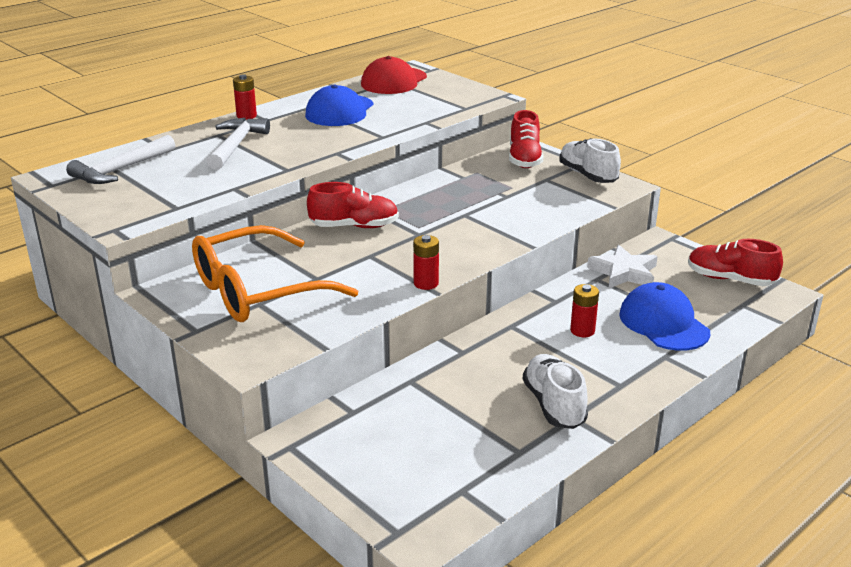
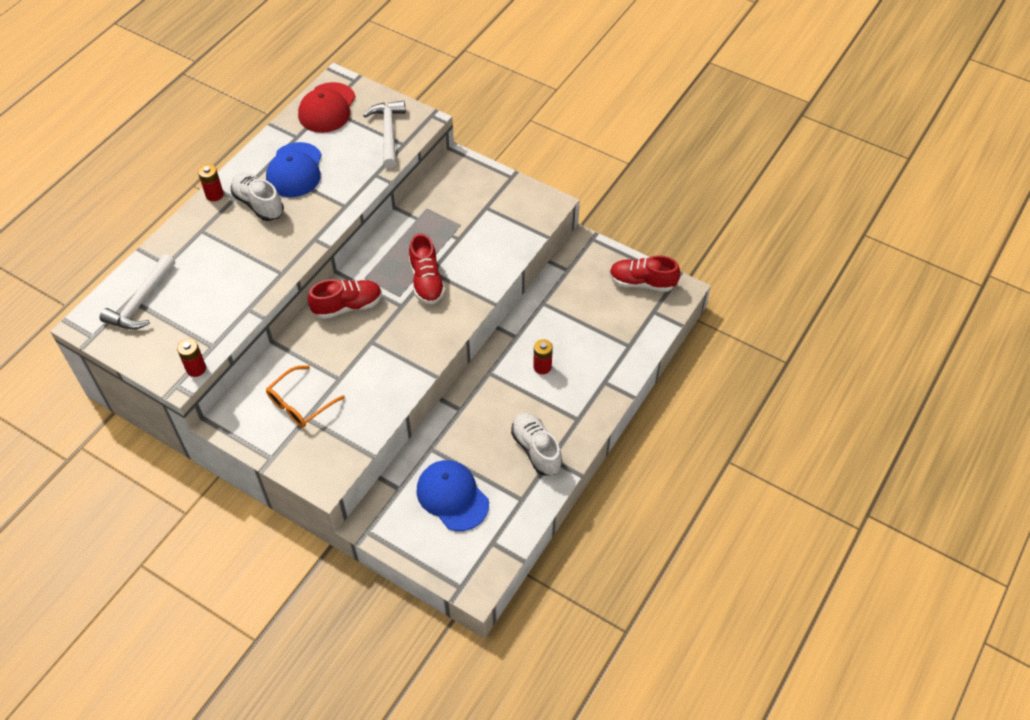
camera: 15 degrees left, 25 degrees up
(236, 145) = (224, 245): white hammer -> white hammer (388, 133)
(258, 291) = (300, 403): orange glasses -> orange glasses, size x0.57
(426, 283) = (424, 366): red battery -> red battery (196, 368)
(524, 159) = (462, 180): red shoe -> red shoe (426, 281)
(587, 175) = (518, 195): white shoe -> white shoe (258, 204)
(624, 272) = (562, 291): white star -> none
(663, 323) = (599, 345): blue cap -> blue cap (452, 496)

